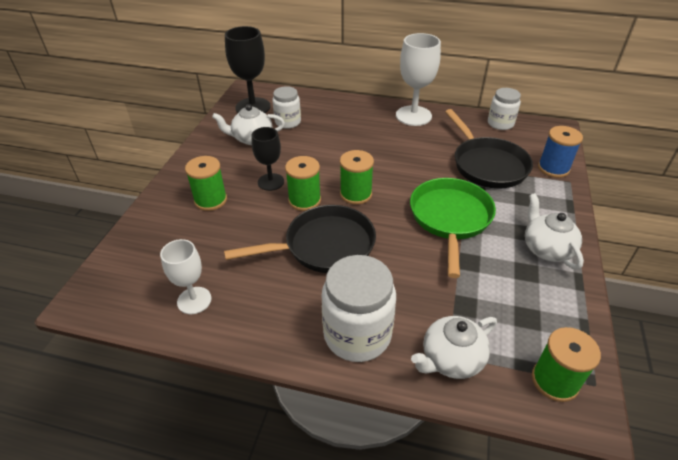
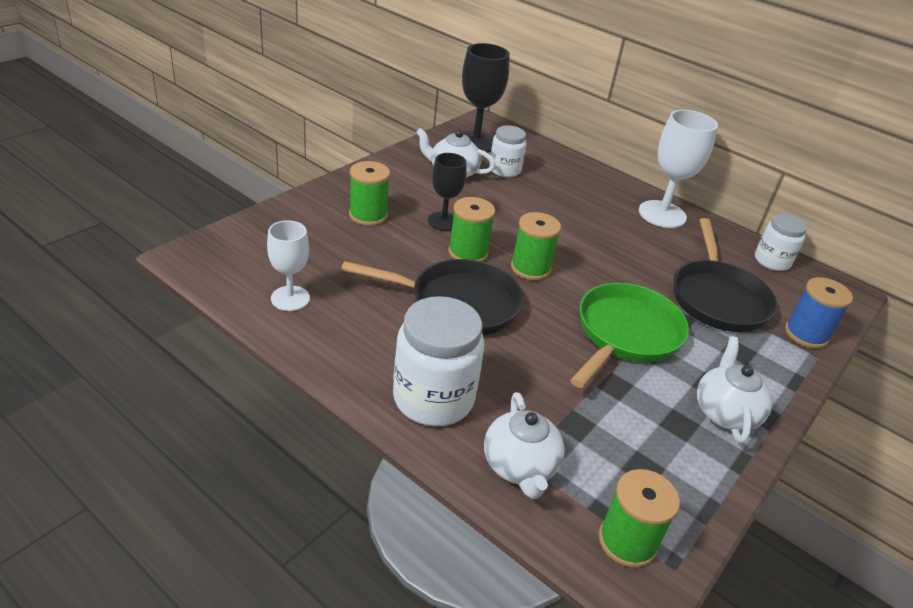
camera: 20 degrees right, 5 degrees down
(451, 359) = (520, 466): white teapot -> white teapot turned 90 degrees counterclockwise

